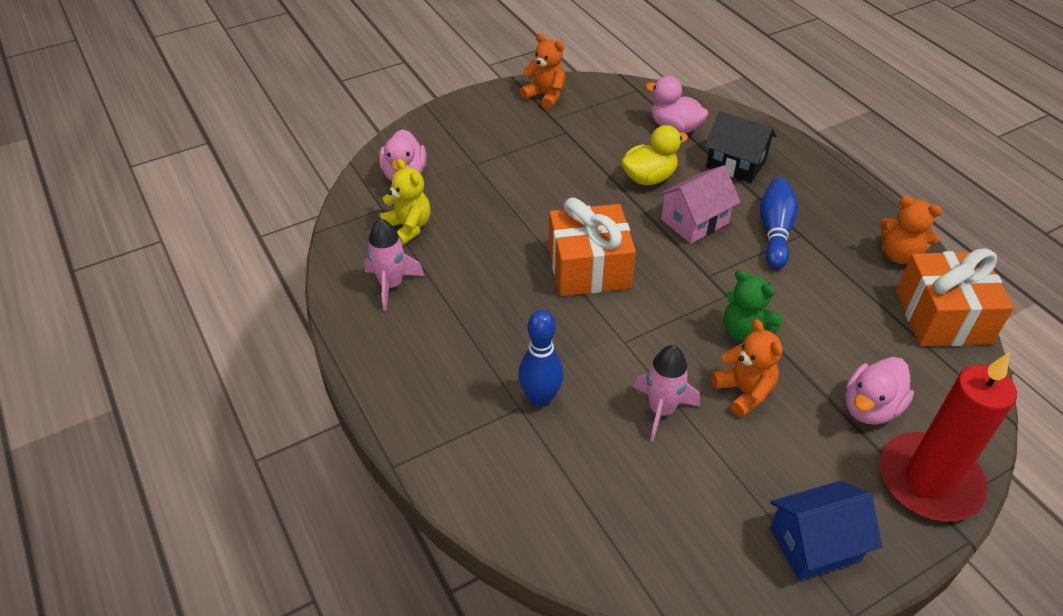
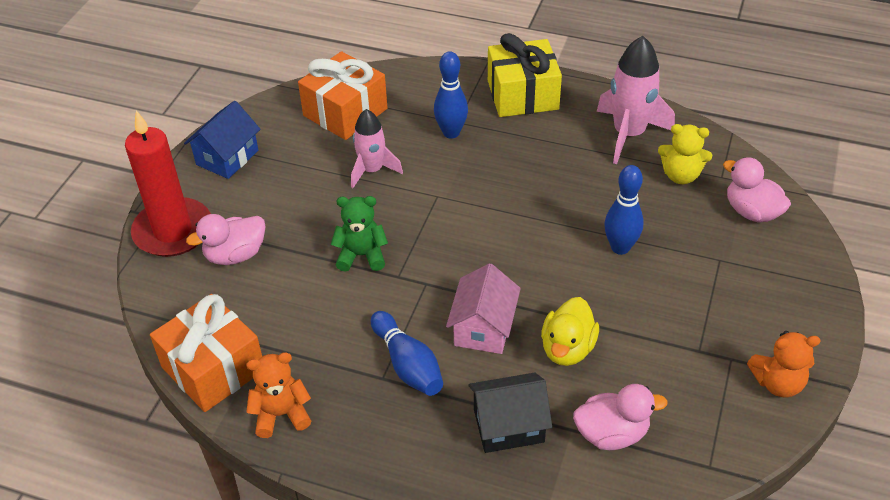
camera: 140 degrees right, 0 degrees up
(391, 285) = (629, 134): pink rocket -> pink rocket, size x1.54
(420, 392) = (522, 95): none -> yellow gift
(529, 210) = (620, 247): none -> blue bowling pin
(589, 268) = (519, 230): orange gift -> orange gift (345, 112)
(744, 392) = (329, 213): orange teddy bear -> none
(870, 408) = (235, 255): pink duck -> pink duck turned 120 degrees counterclockwise

